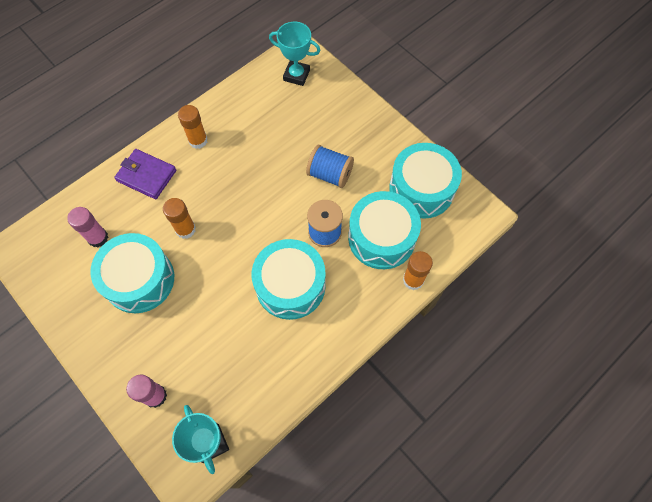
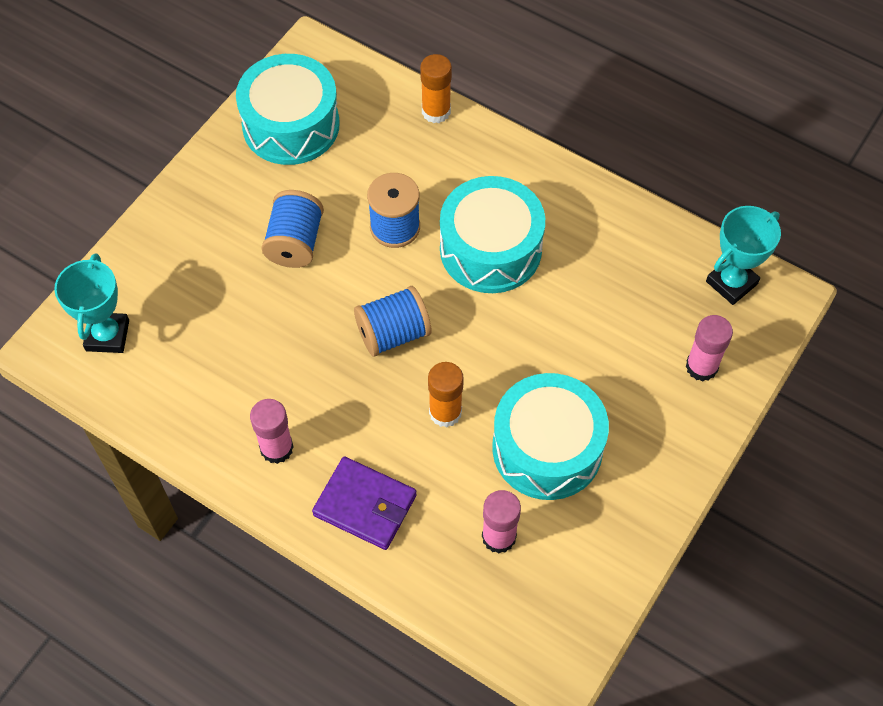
camera: 105 degrees left, 5 degrees down
(146, 175) = (365, 505): purple wallet -> purple wallet turned 75 degrees counterclockwise
(198, 140) = (276, 448): orange glue stick -> pink glue stick
(248, 213) = (393, 333): none -> blue spool
(381, 238) = (383, 157): turquoise drum -> none

